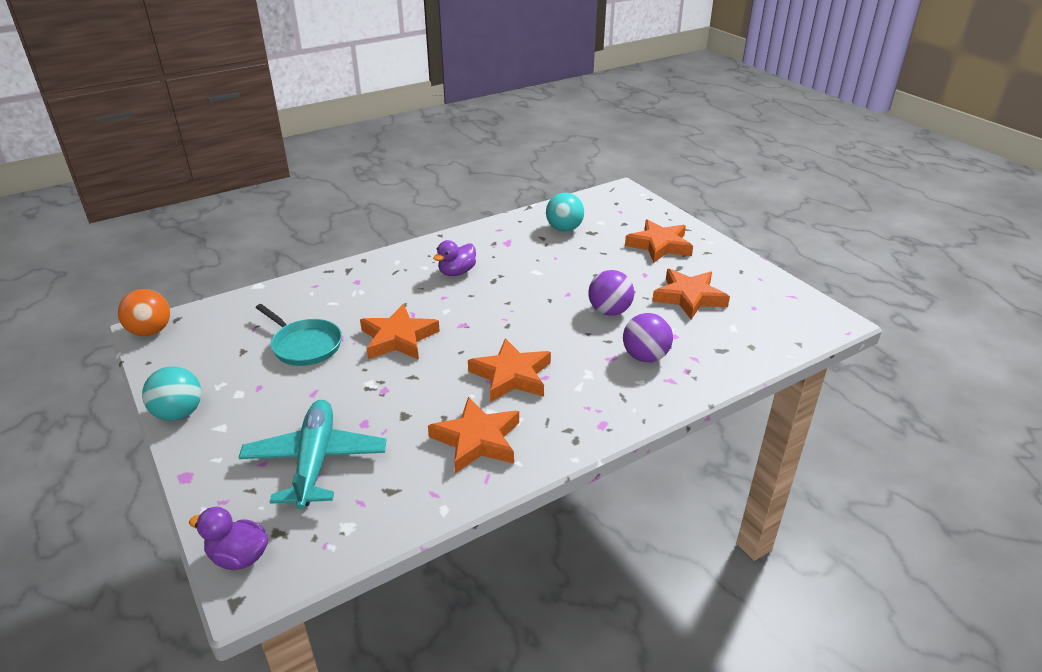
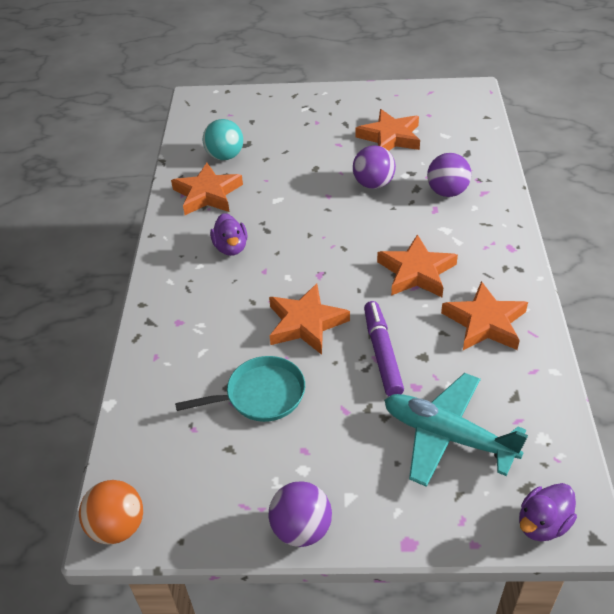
camera: 55 degrees left, 10 degrees up
(179, 413) = (301, 529): turquoise ball -> purple ball
(391, 390) = (382, 353): none -> purple marker
(659, 245) = (304, 118): orange star -> orange star (207, 194)

